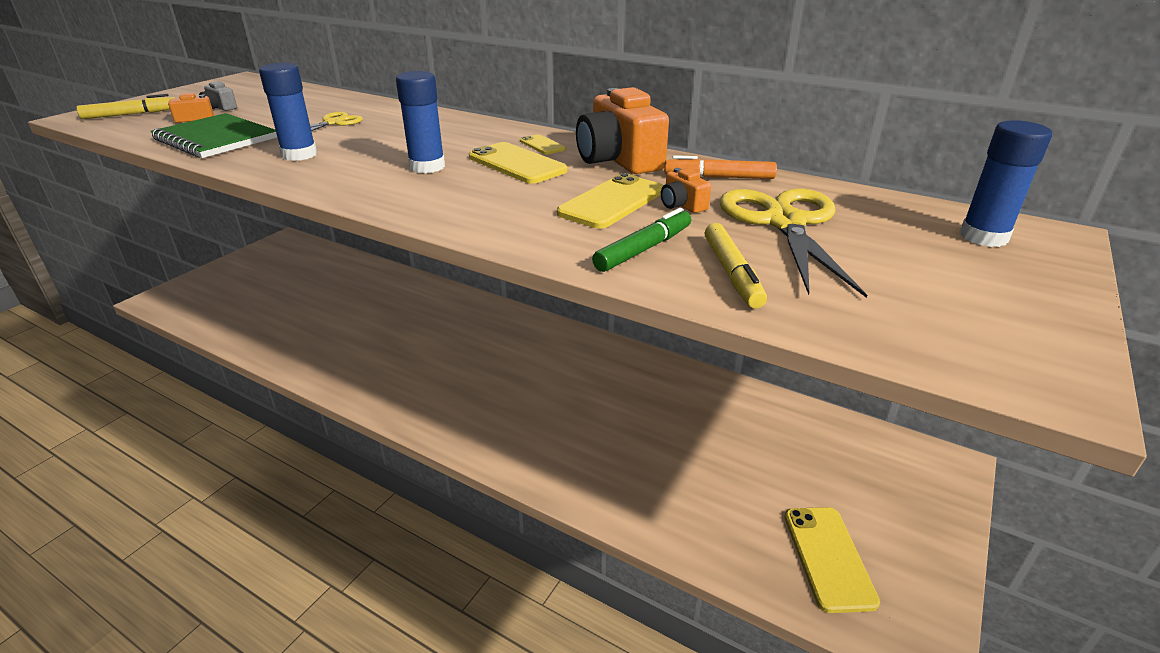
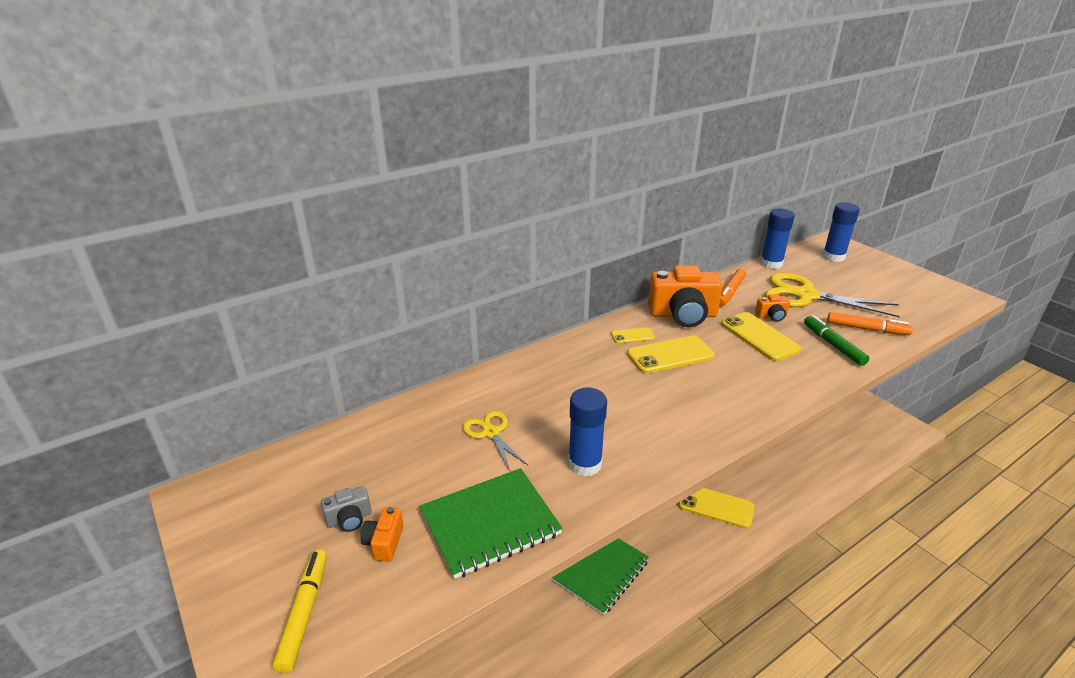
camera: 65 degrees left, 0 degrees up
(405, 357) = (599, 570): none -> green notebook
(427, 167) = (656, 396): blue glue stick -> blue glue stick (771, 263)
(731, 273) = (867, 329): yellow marker -> orange marker
(828, 557) = (858, 433): yellow phone -> yellow phone (715, 506)

